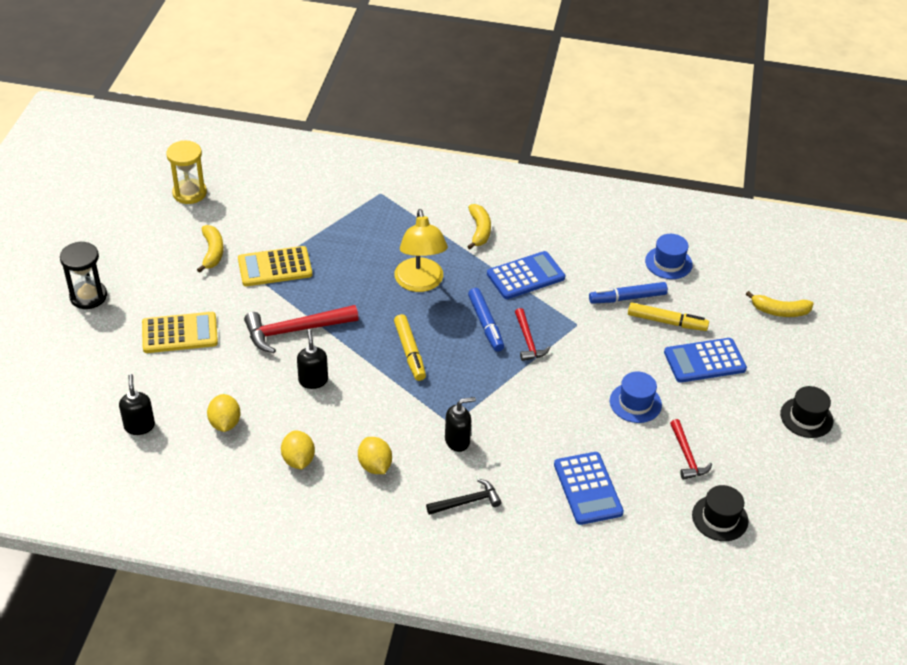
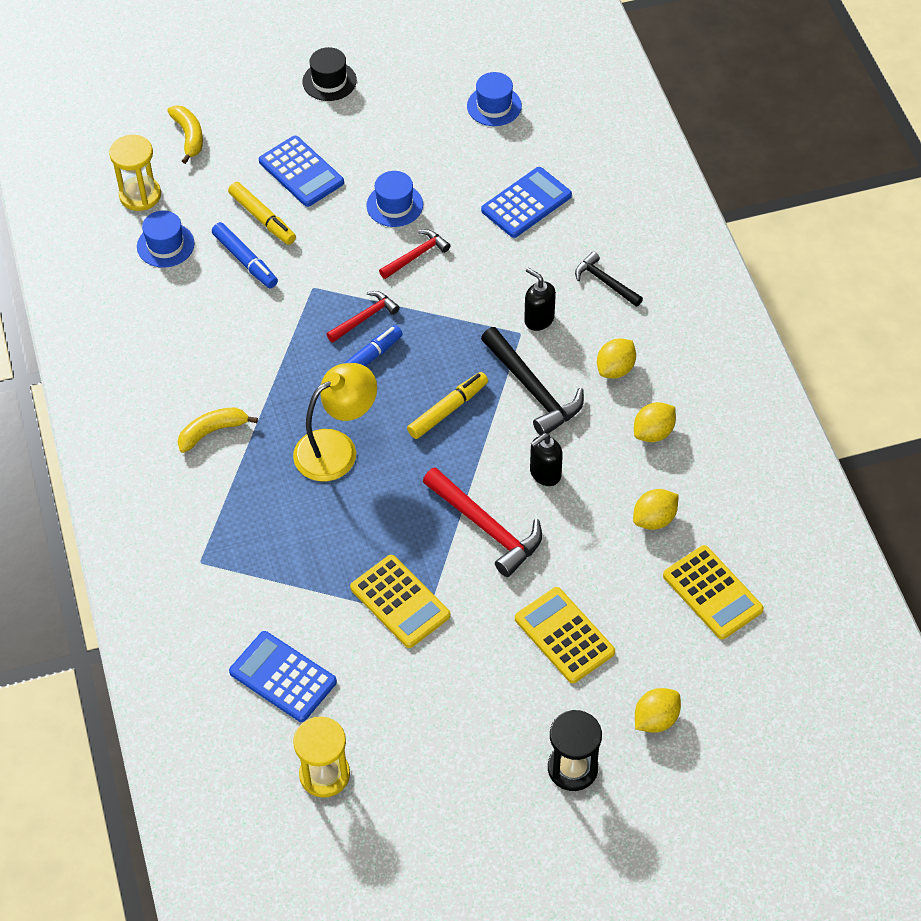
camera: 115 degrees left, 10 degrees up
(80, 350) = (656, 719): none -> yellow lemon
(139, 426) = (712, 593): black soap dispenser -> yellow calculator
(212, 252) = (416, 681): yellow banana -> none
(392, 407) = (533, 389): none -> black hammer
(525, 276) = (265, 358): blue calculator -> blue calculator (283, 677)
(666, 322) = (262, 218): yellow marker -> yellow marker turned 150 degrees clockwise
(687, 456) = (437, 148): red hammer -> red hammer (416, 255)
(720, 518) = (494, 106): black hat -> blue hat
(728, 266) = (140, 195): none -> yellow hourglass

